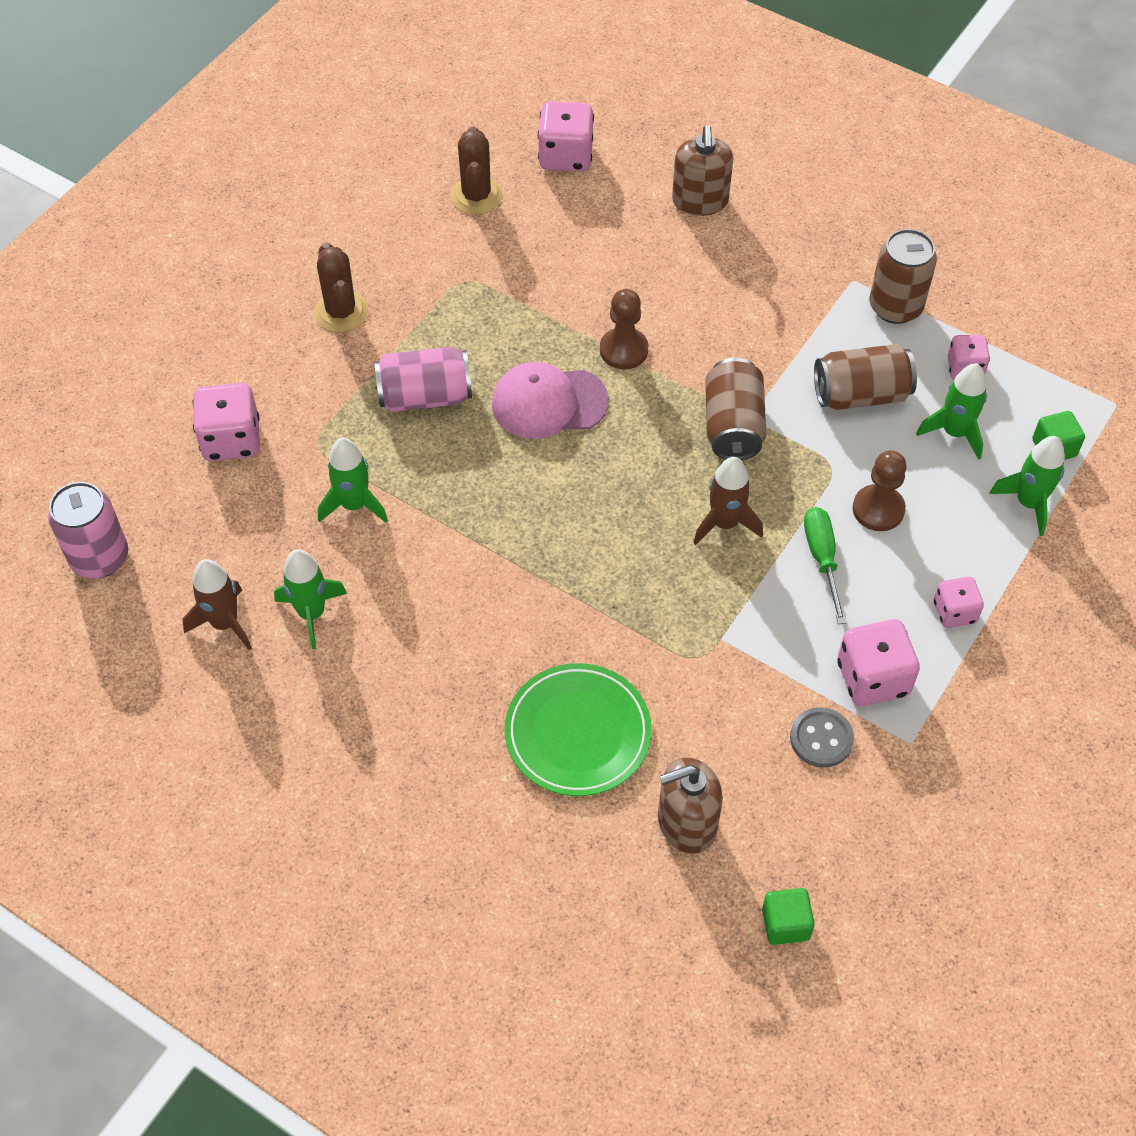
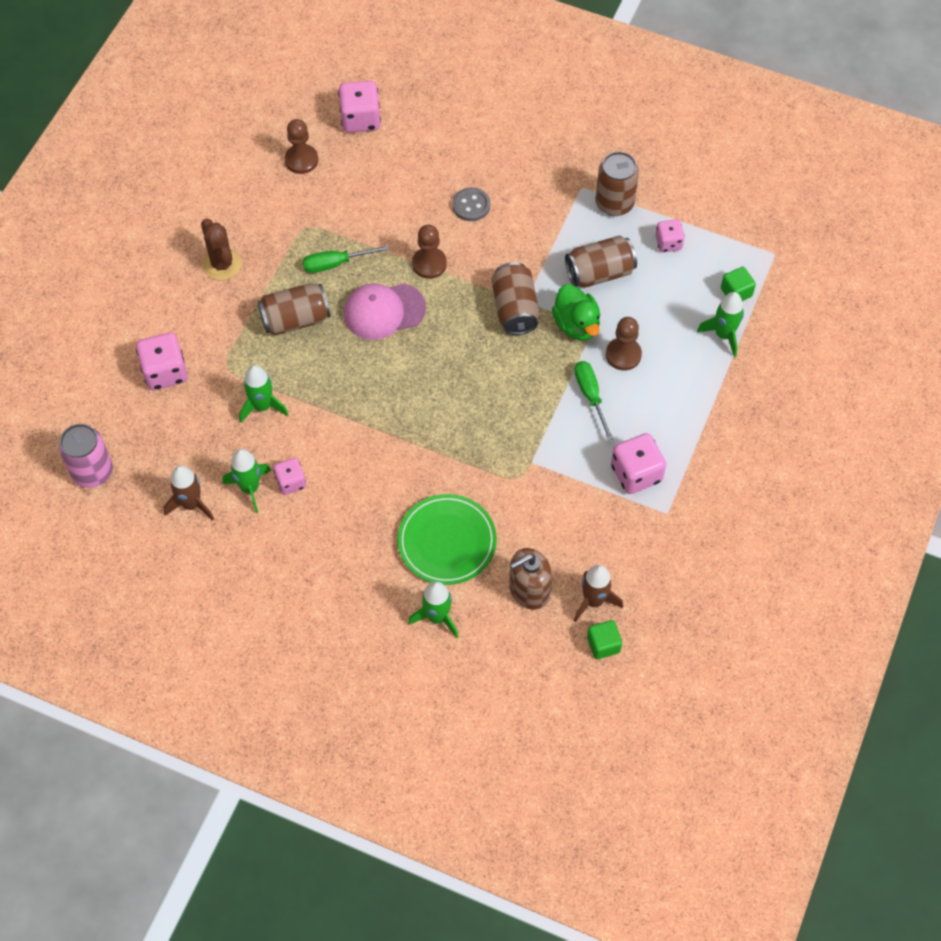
camera: 10 degrees left, 5 degrees up
(425, 397) = (295, 319): pink can -> brown can
(476, 196) = (301, 160): brown cactus -> brown pawn
(495, 332) = (335, 264): none -> green screwdriver
(700, 201) = (464, 141): brown soap dispenser -> none
(725, 523) = (521, 380): brown rocket -> brown rocket (594, 601)
(817, 459) = (576, 325): none -> green duck
(821, 739) = (608, 520): grey button -> grey button (471, 205)
(954, 432) = (667, 291): green rocket -> green rocket (437, 617)
(954, 612) = (684, 419): pink dice -> pink dice (291, 482)

